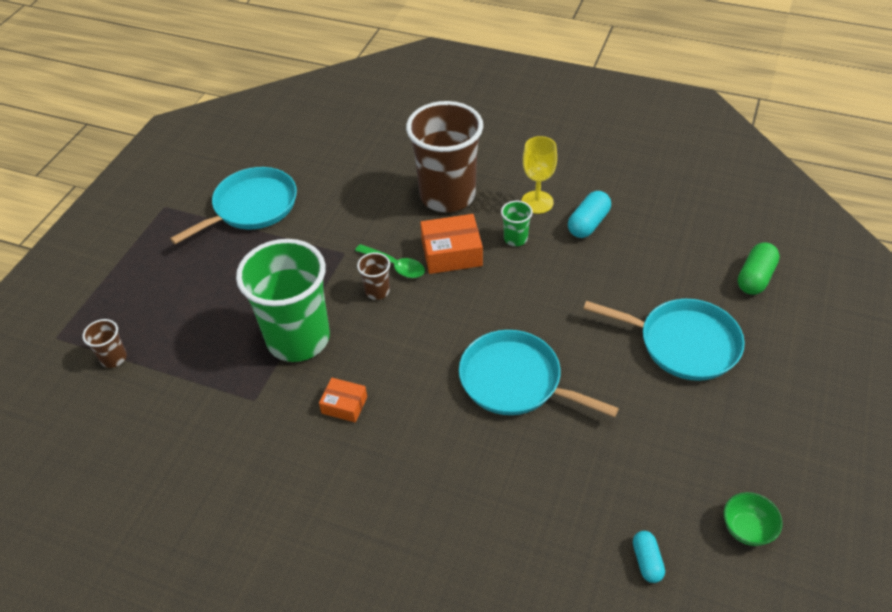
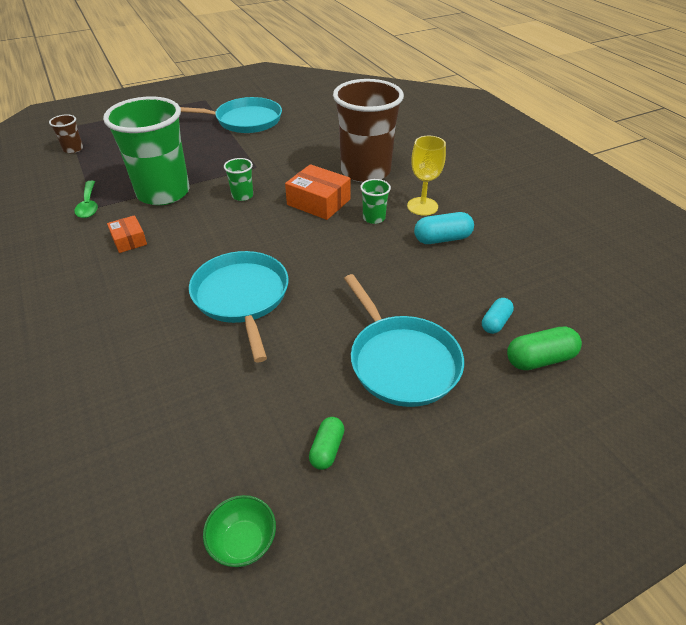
camera: 40 degrees right, 5 degrees down
(377, 291) = (242, 195): brown cup -> green cup
(395, 266) = (274, 189): green spoon -> green spoon (89, 205)
(647, 561) = (135, 488): turquoise capsule -> turquoise capsule (495, 322)
(717, 437) = (327, 449): none -> green capsule

